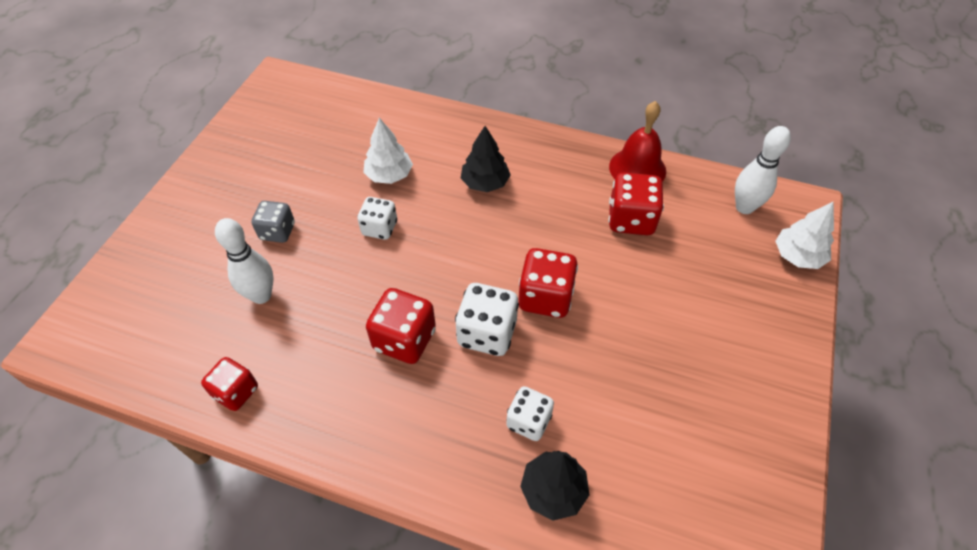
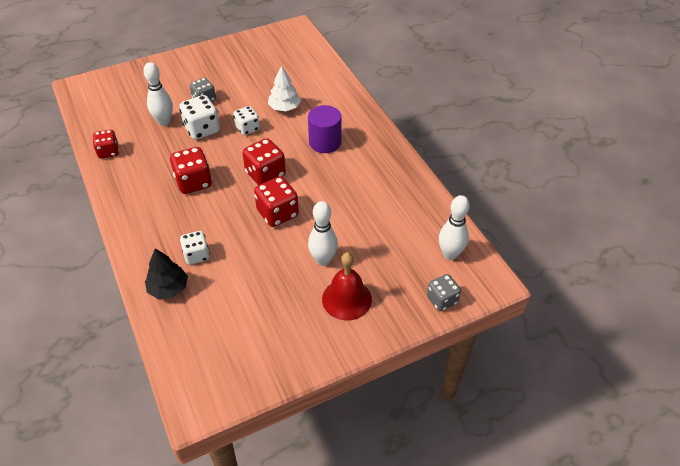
camera: 45 degrees right, 5 degrees down
(485, 183) = (325, 142): black tree -> purple cylinder
(487, 333) = (230, 207): white dice -> white dice (202, 129)
(631, 220) = (374, 212): red dice -> red dice (265, 174)
(637, 168) = (417, 191): red bell -> red bell (346, 299)
(656, 308) = (323, 260): none -> white bowling pin
(797, 256) = (442, 300): white tree -> grey dice

